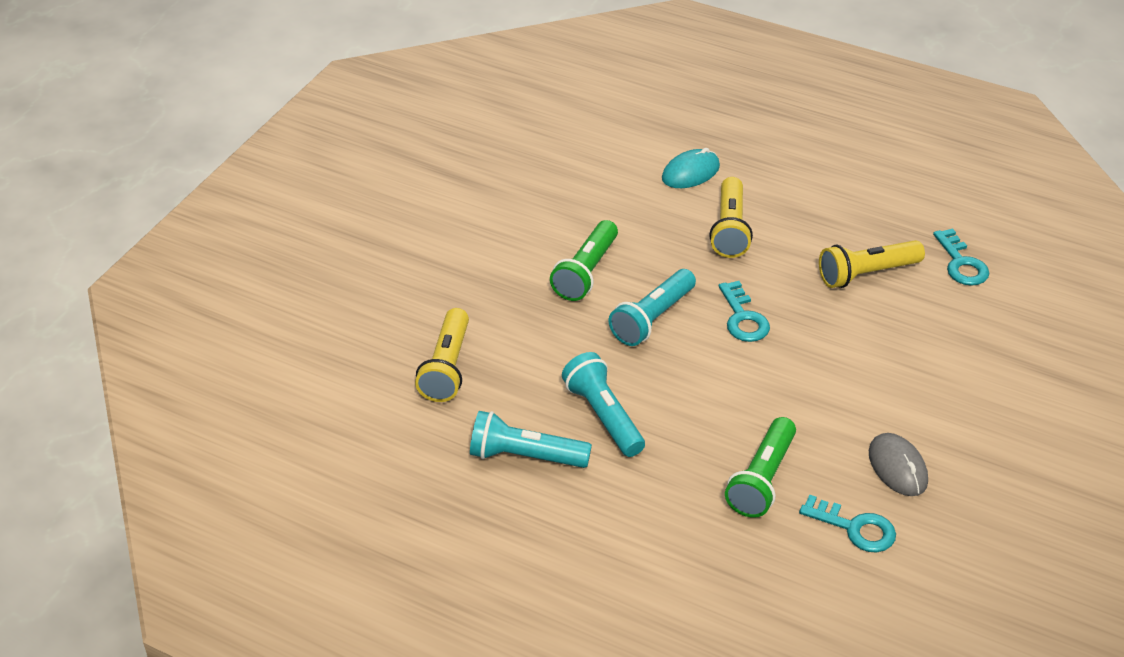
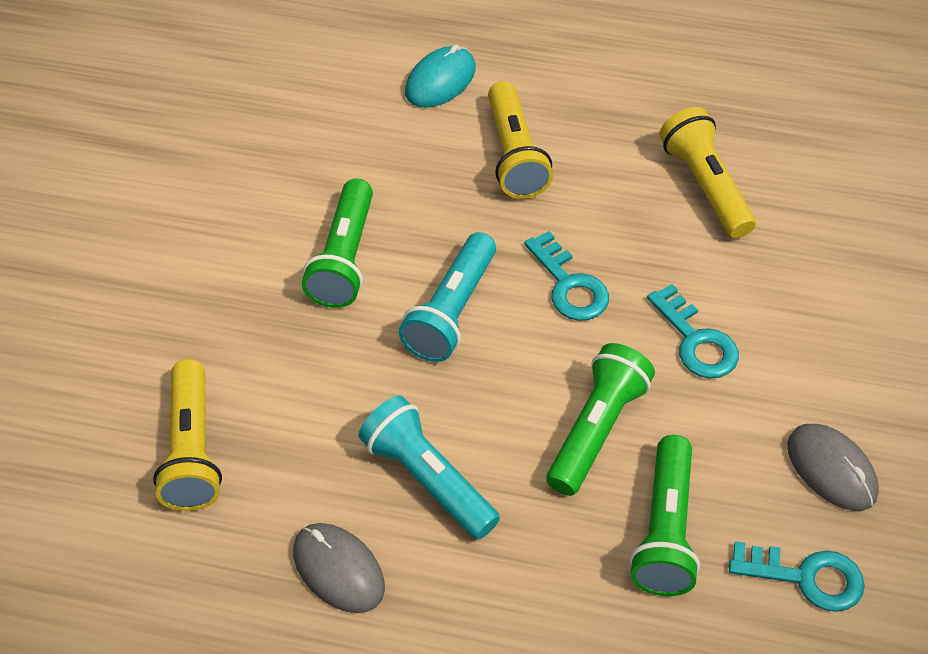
camera: 15 degrees left, 10 degrees up
(525, 456) = (338, 570): turquoise flashlight -> grey mouse
(733, 410) = (596, 430): none -> green flashlight
(867, 274) = (705, 186): yellow flashlight -> yellow flashlight turned 105 degrees clockwise
(961, 263) = (816, 147): turquoise key -> turquoise key (696, 341)

